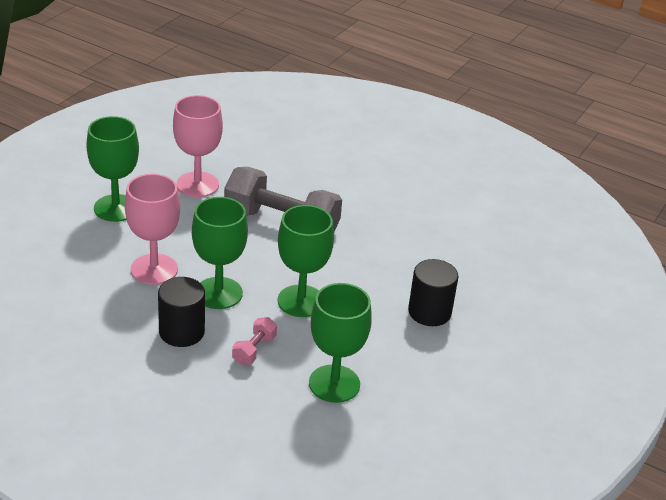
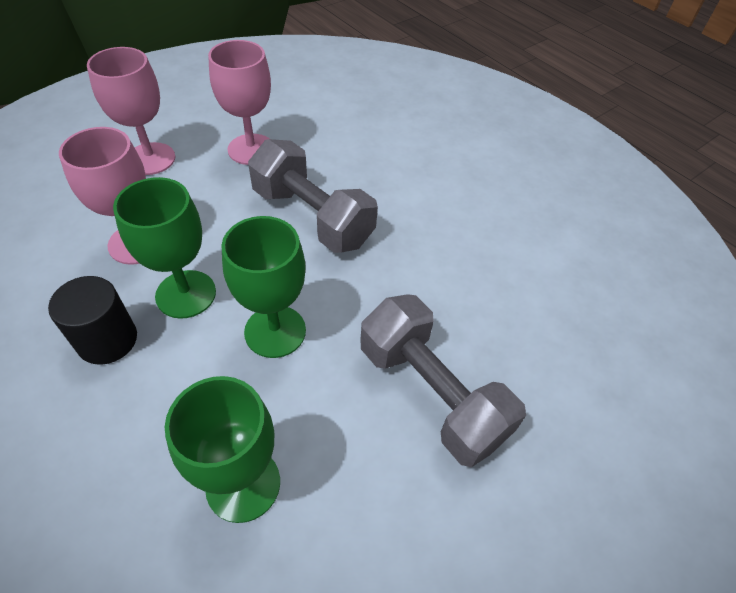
camera: 20 degrees right, 15 degrees up
(116, 208) = (150, 159): green goblet -> pink goblet
(254, 350) = (174, 393): pink dumbbell -> none
(429, 312) = (431, 393): black cylinder -> grey dumbbell

